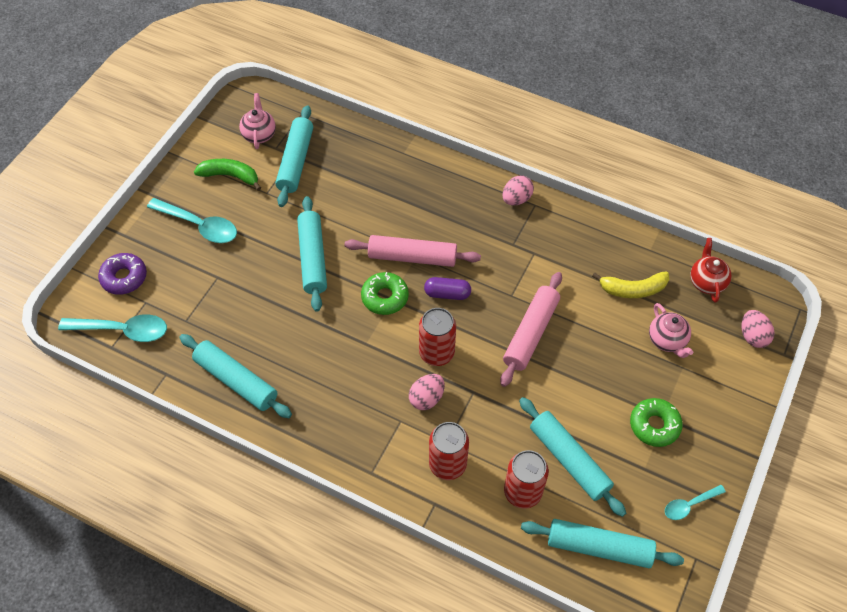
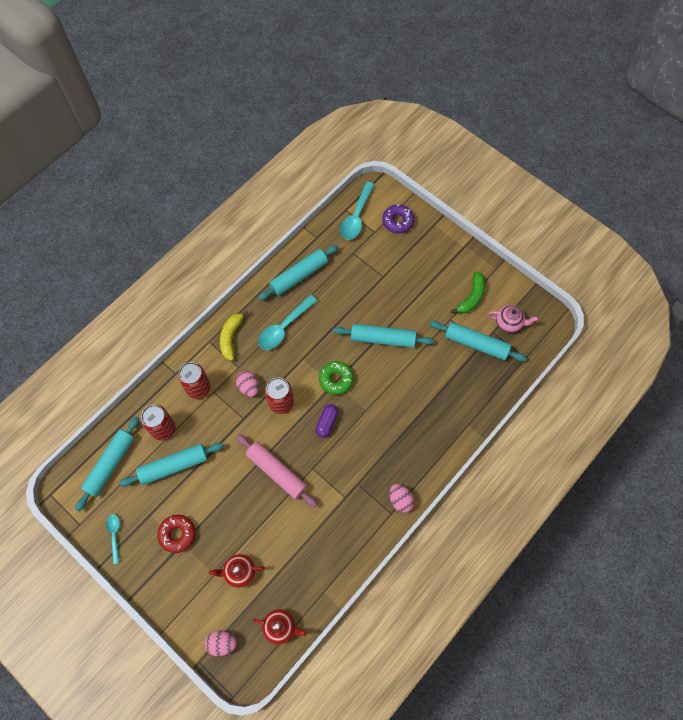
camera: 105 degrees right, 10 degrees up
(199, 226) = (430, 271): turquoise spoon -> turquoise spoon (284, 327)
(412, 257) = (365, 406): pink rolling pin -> none
(632, 289) = (291, 563): yellow banana -> yellow banana (231, 337)
(654, 425) = (177, 534): green donut -> red donut
(667, 341) = (239, 572): pink teapot -> red teapot

